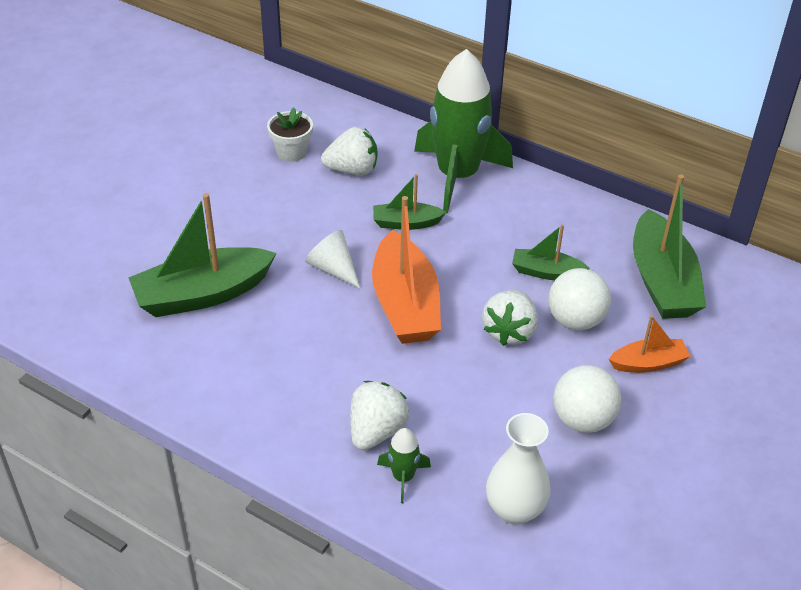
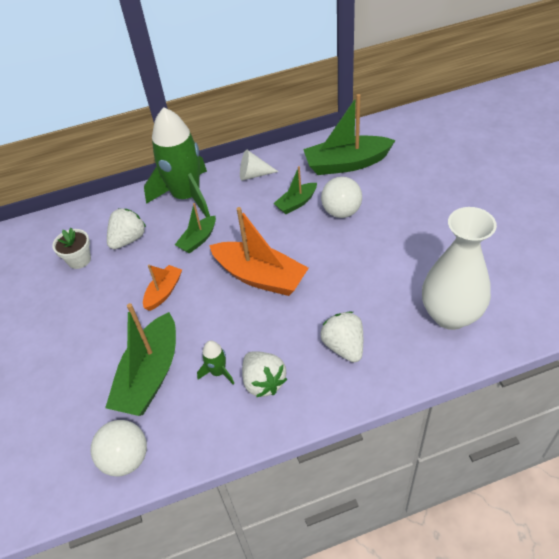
camera: 45 degrees left, 5 degrees up
(333, 269) = (198, 294): white cone -> white cone (253, 175)
(403, 477) = (388, 353): green rocket -> green rocket (218, 372)
(509, 331) = (324, 243): white strawberry -> white strawberry (263, 382)
(514, 510) = (450, 315): white vase -> white vase, size x1.52
(582, 419) = (411, 250): white ball -> white ball (126, 458)
(648, 363) = (396, 202): orange boat -> orange boat (164, 292)
(662, 281) = (346, 164): green boat -> green boat turned 135 degrees clockwise

